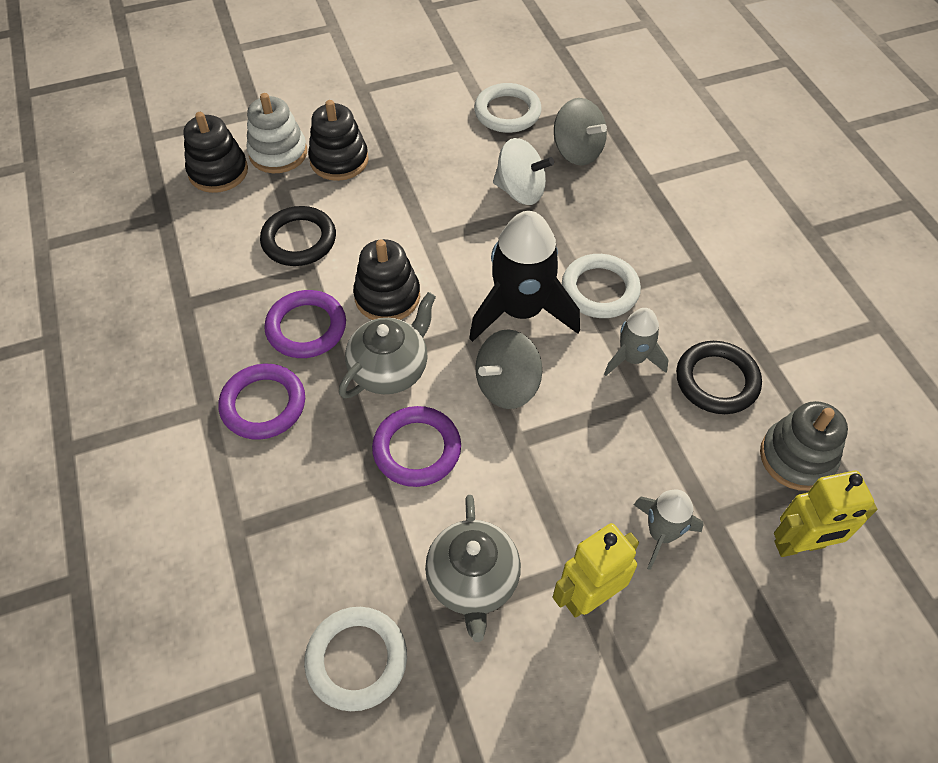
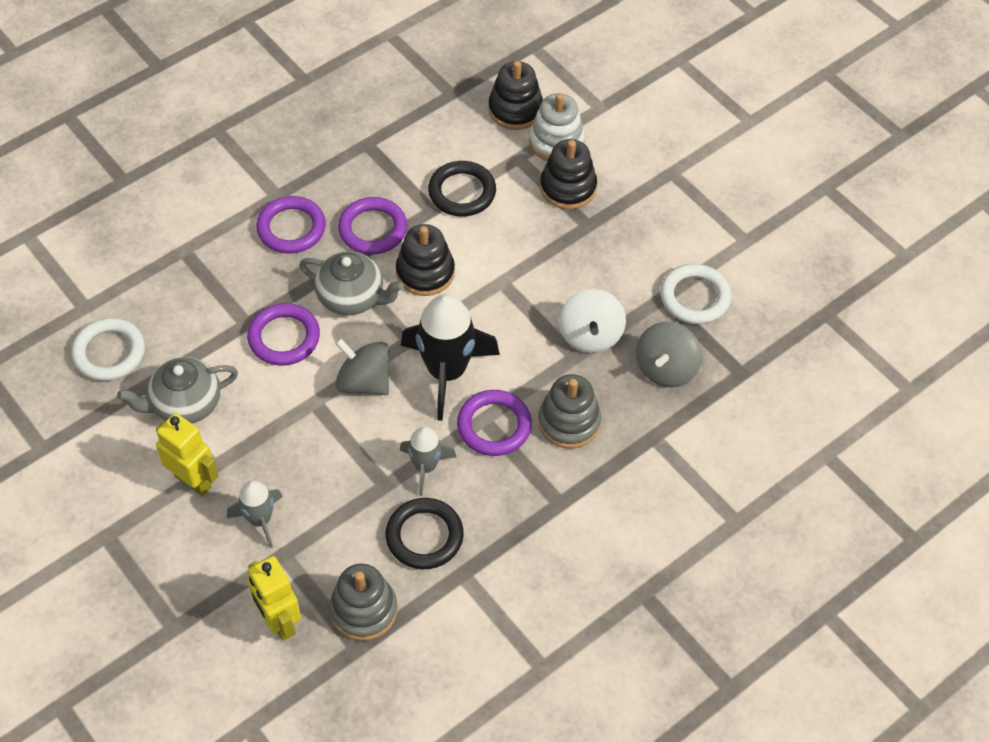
camera: 70 degrees right, 0 degrees up
(600, 290) = (494, 426): white ring -> purple ring
(613, 233) = (569, 422): none -> grey stacking toy

